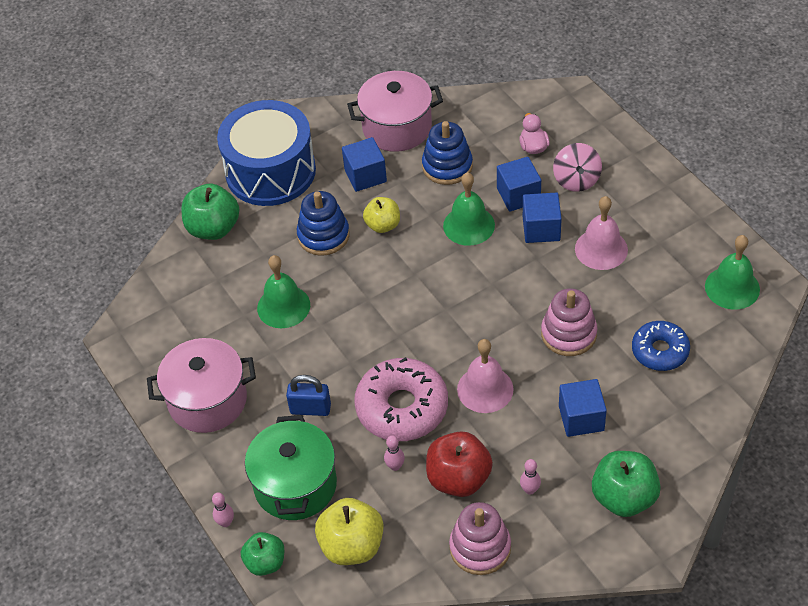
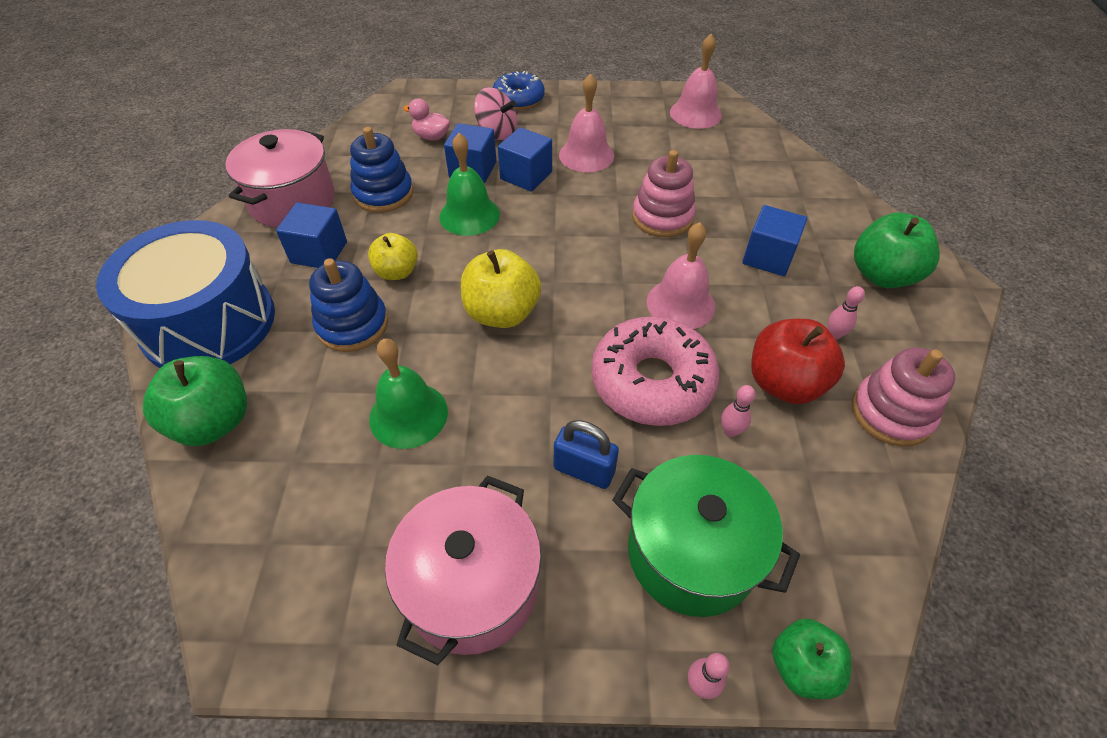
camera: 60 degrees left, 0 degrees up
(310, 409) = (584, 470): blue padlock -> blue padlock turned 75 degrees clockwise
(352, 546) = (826, 539): yellow apple -> yellow apple (502, 313)
(660, 351) = (728, 177): blue donut -> blue donut (518, 98)
(732, 287) = (695, 113): green bell -> pink bell

